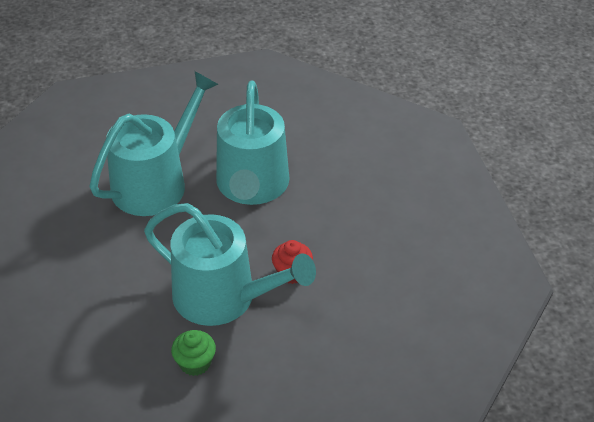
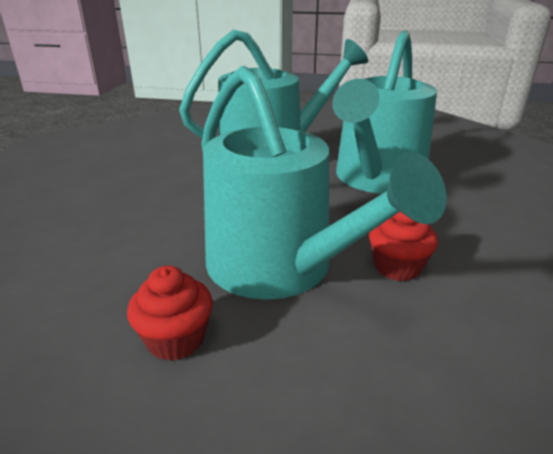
camera: 25 degrees right, 15 degrees down
(195, 363) = (176, 339): green cupcake -> red cupcake

